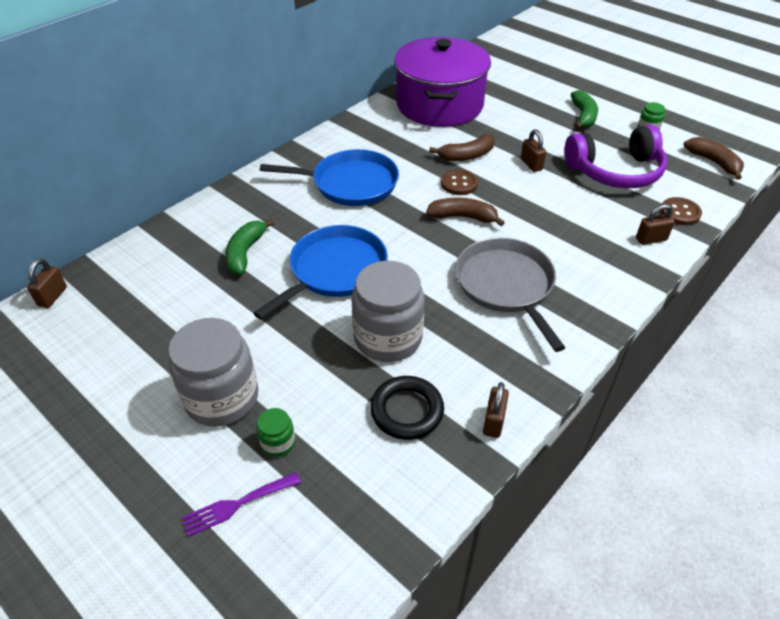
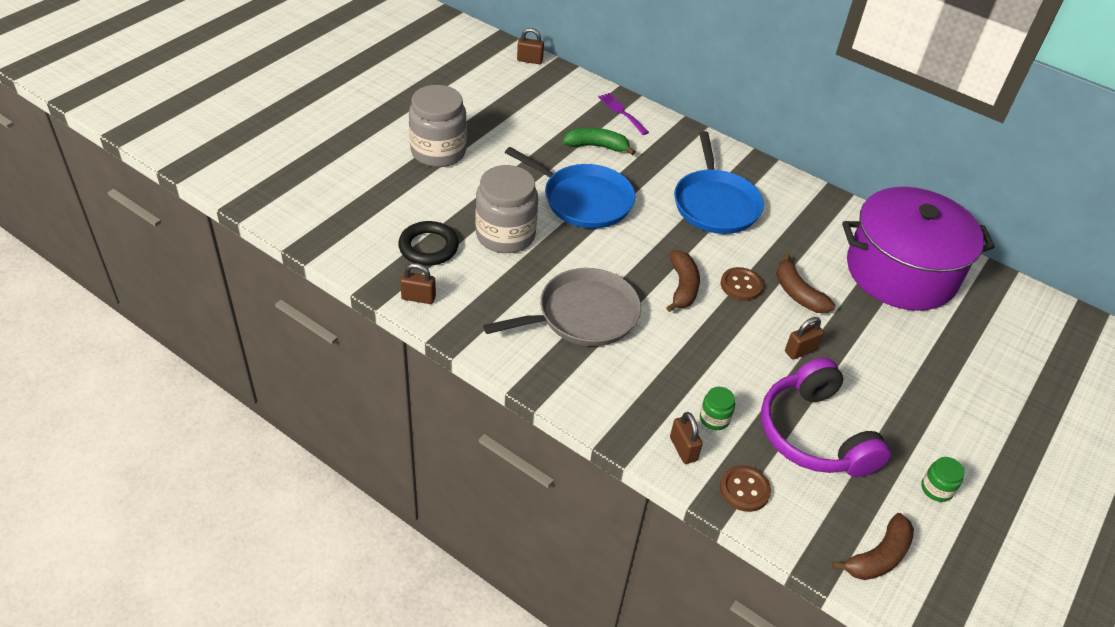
camera: 80 degrees right, 0 degrees up
(237, 505) = (350, 168): purple fork -> purple fork (621, 112)
(278, 443) = (399, 182): green jar -> green jar (714, 419)
(583, 116) = (940, 416): green banana -> none

